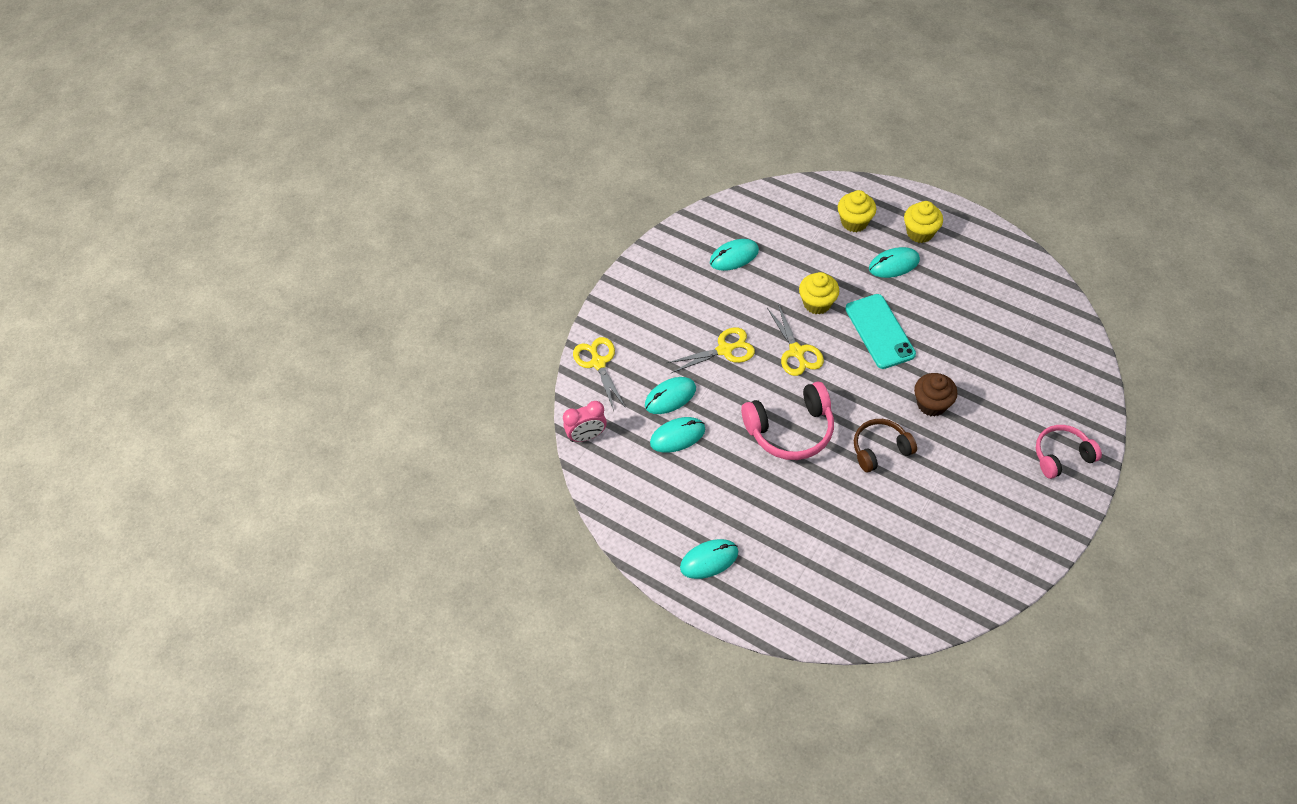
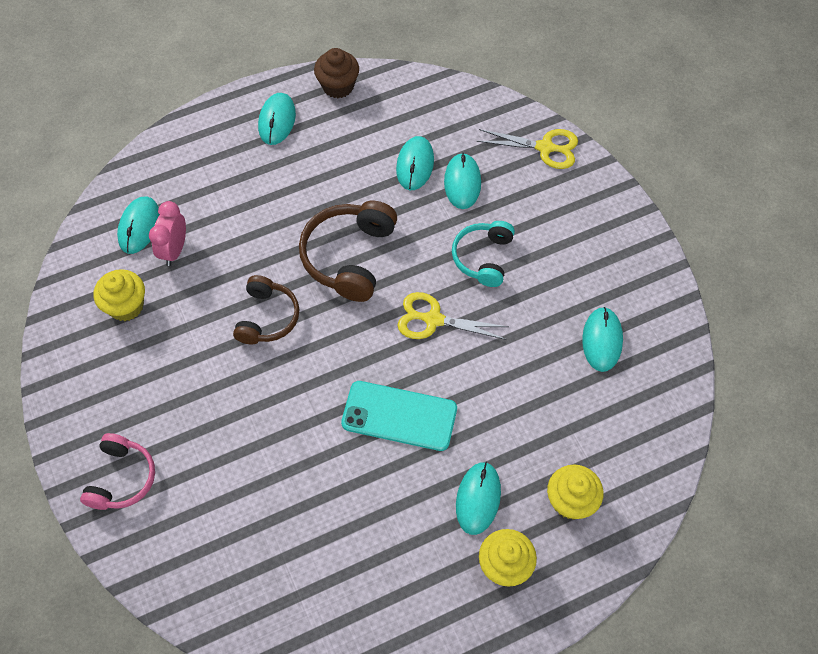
camera: 120 degrees right, 5 degrees up
(586, 436) = (469, 99): pink clock -> pink clock (174, 250)
(724, 350) = (483, 258): yellow scissors -> turquoise headphones
(790, 429) = (349, 257): pink headphones -> brown headphones
(817, 303) = (480, 380): yellow cupcake -> yellow cupcake (126, 306)
(884, 590) = (139, 226): none -> turquoise mouse
(931, 404) = (276, 400): brown cupcake -> brown cupcake (338, 86)

